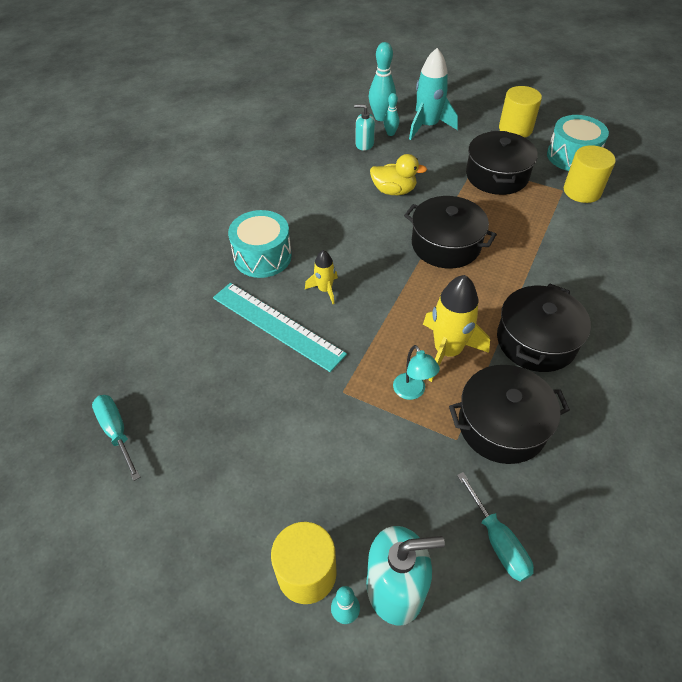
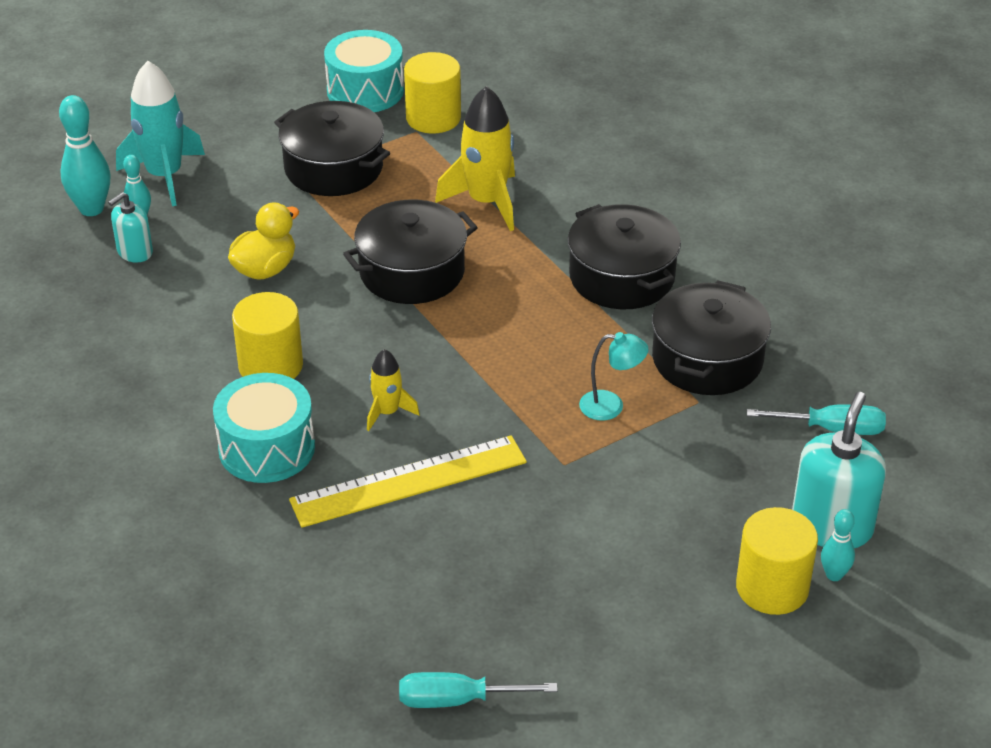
camera: 60 degrees left, 10 degrees down
(277, 325) = (409, 481): turquoise ruler -> yellow ruler
(447, 351) = (578, 351): yellow rocket -> yellow rocket (486, 202)
(515, 129) = (262, 106): yellow cylinder -> yellow cylinder (271, 366)

